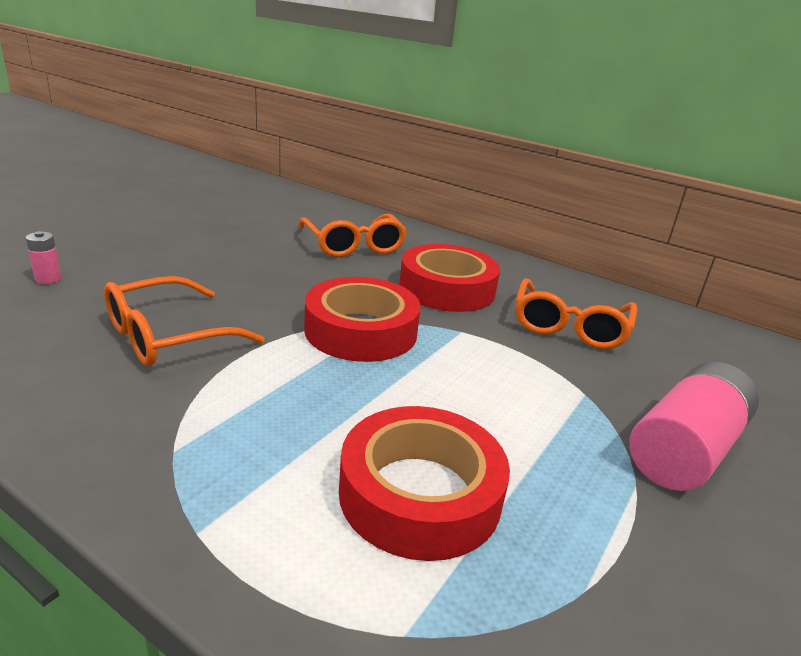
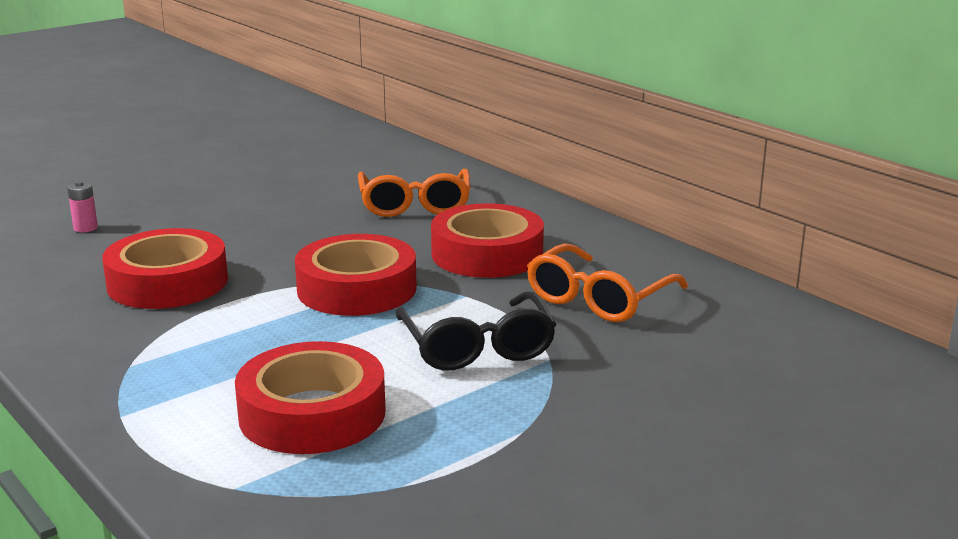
camera: 20 degrees right, 5 degrees down
(167, 336) = (168, 282): orange glasses -> red tape
(515, 387) = (477, 347): none -> black glasses
(685, 449) = (607, 411): pink battery -> none

